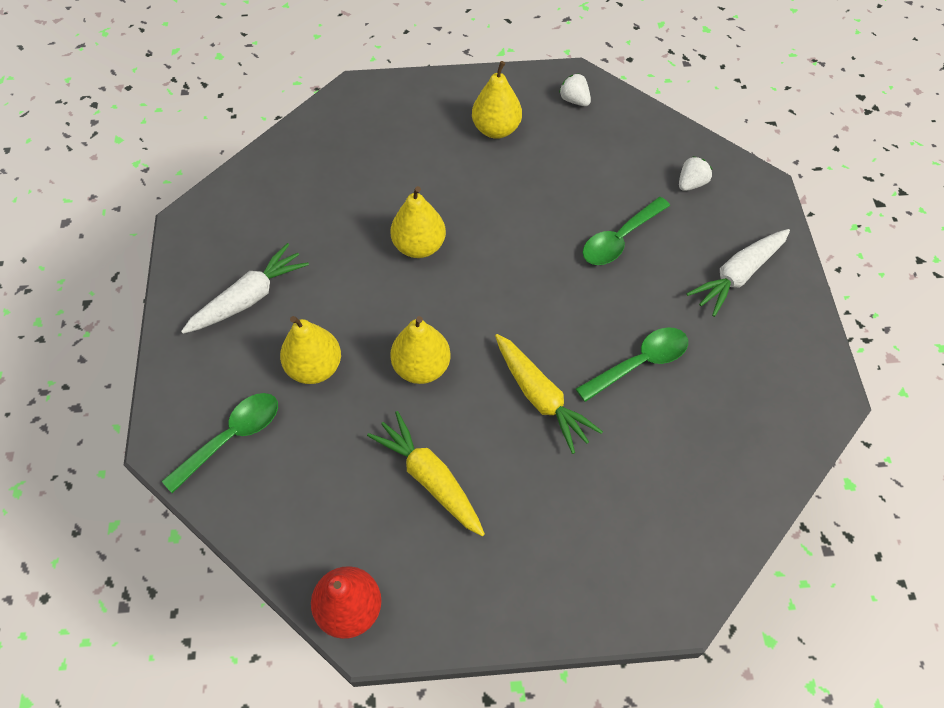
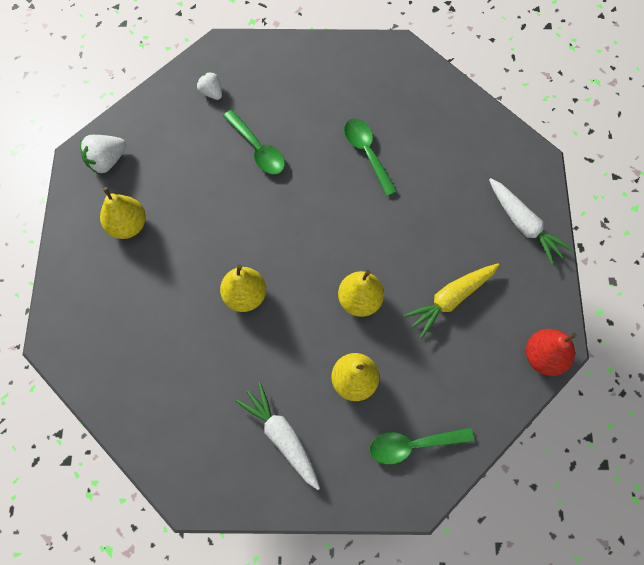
camera: 85 degrees left, 10 degrees up
(232, 437) = (412, 445): green spoon -> green spoon turned 60 degrees counterclockwise
(540, 397) = (390, 220): yellow carrot -> none
(574, 100) = (107, 161): white strawberry -> white strawberry, size x1.53
(738, 275) = (300, 79): white carrot -> white carrot (523, 224)

